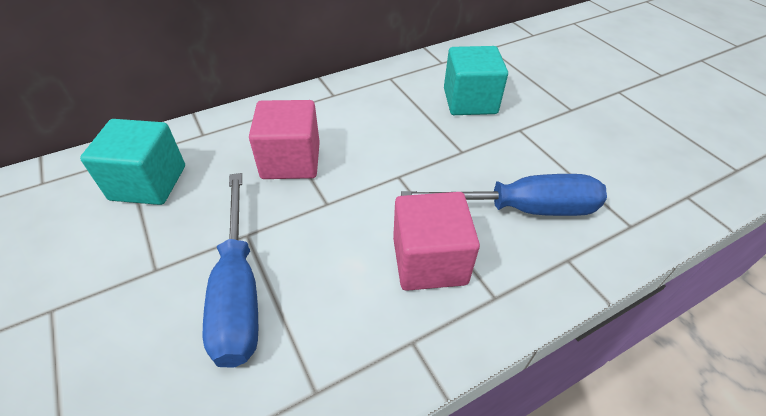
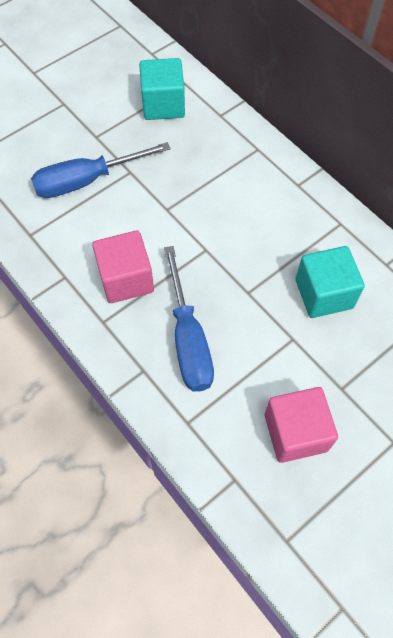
camera: 80 degrees right, 15 degrees up
(291, 161) = (205, 176): pink cube -> pink cube (295, 432)

